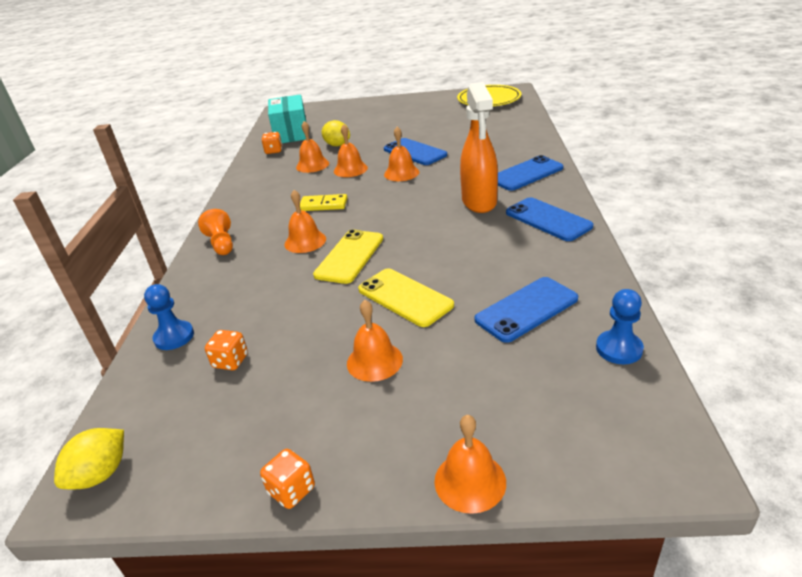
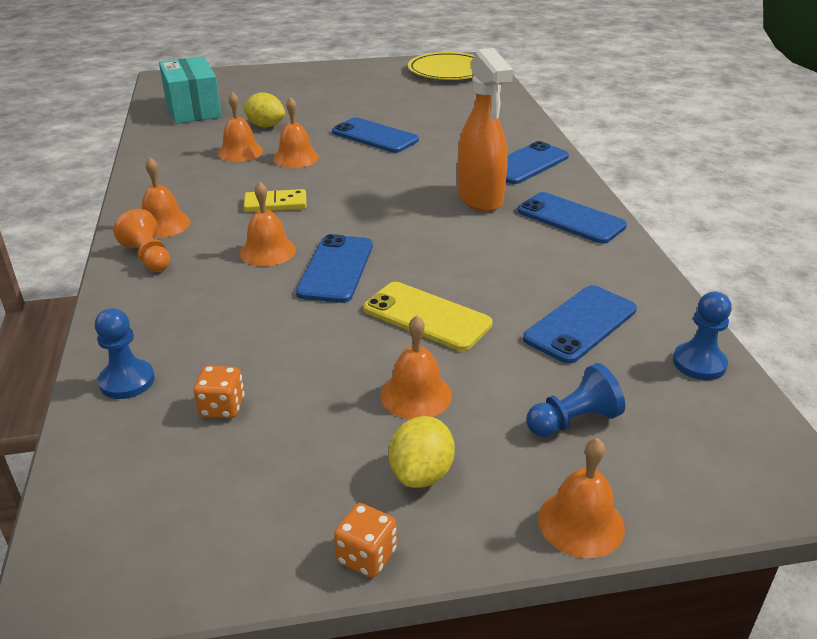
camera: 15 degrees left, 0 degrees up
(101, 474) = (91, 564): yellow lemon -> yellow lemon (421, 474)
(274, 151) = (176, 133): orange dice -> none
(349, 256) = (336, 269): yellow phone -> blue phone
(401, 173) = (367, 163): orange bell -> orange bell (163, 224)
(493, 392) = (573, 421): none -> blue pawn

